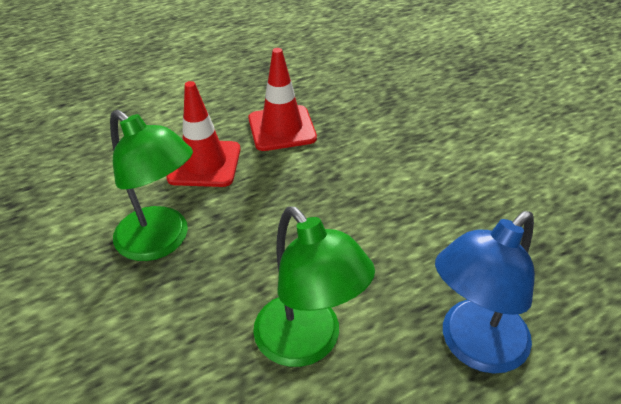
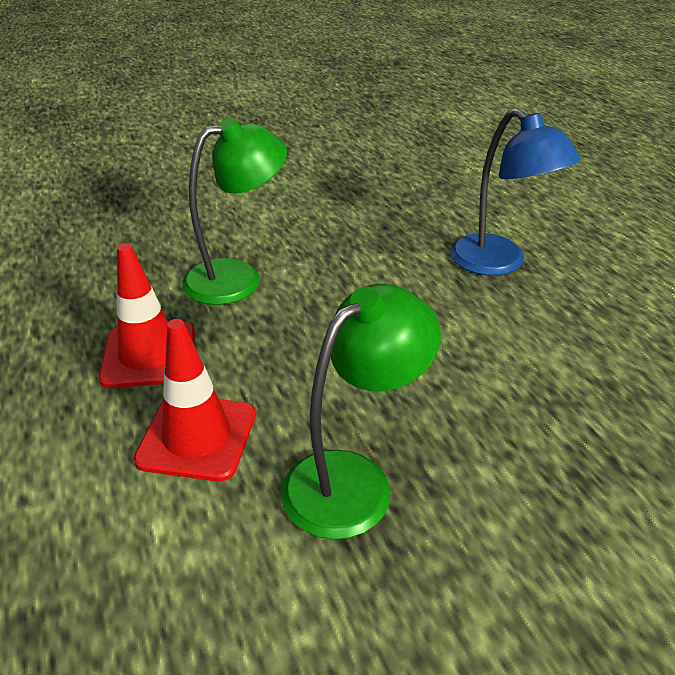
camera: 85 degrees left, 5 degrees down
(308, 343) = (506, 354): green lamp -> green lamp (238, 277)

